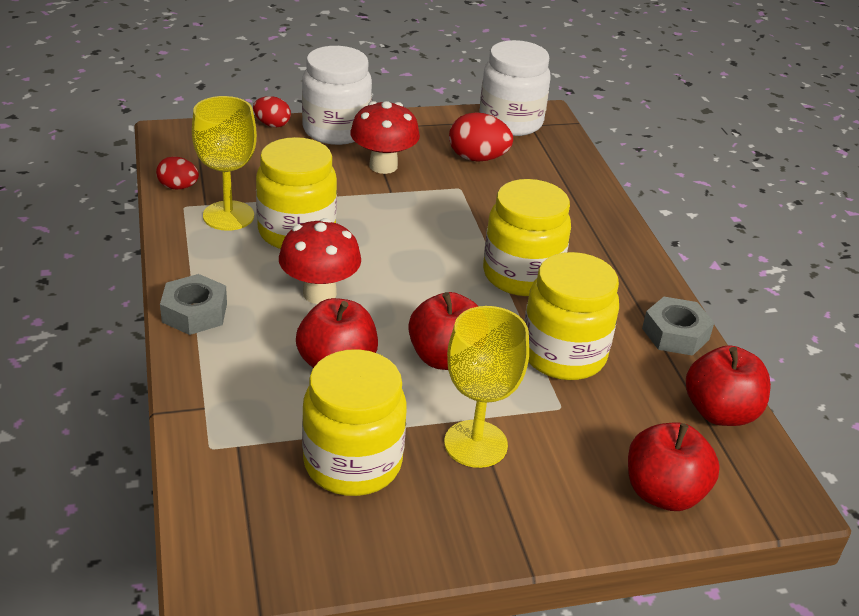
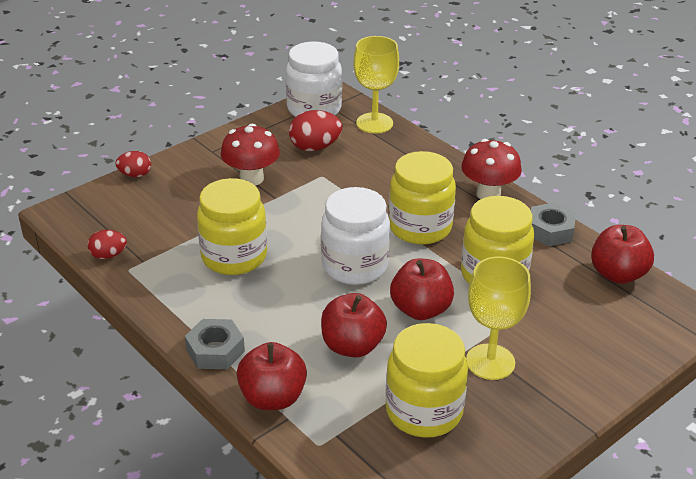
camera: 25 degrees left, 0 degrees up
(228, 216) = (170, 264): yellow goblet -> yellow goblet (374, 123)
(319, 293) = (293, 298): red mushroom -> red mushroom (488, 194)
(336, 130) = (190, 162): white jar -> white jar (355, 266)
(663, 493) = (626, 343): red apple -> red apple (272, 398)

